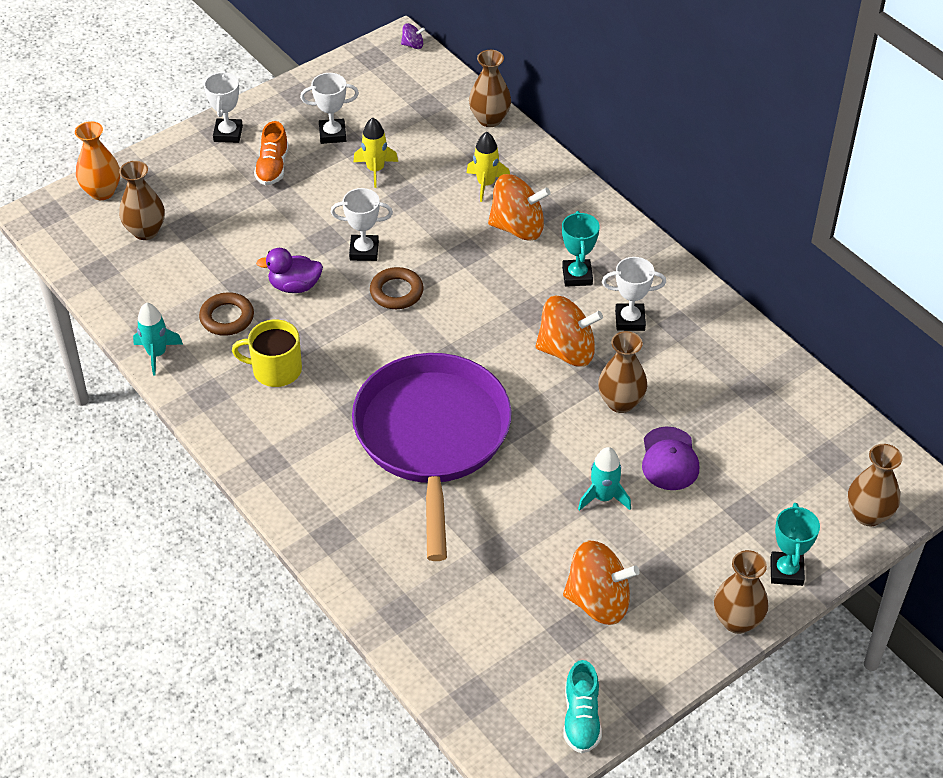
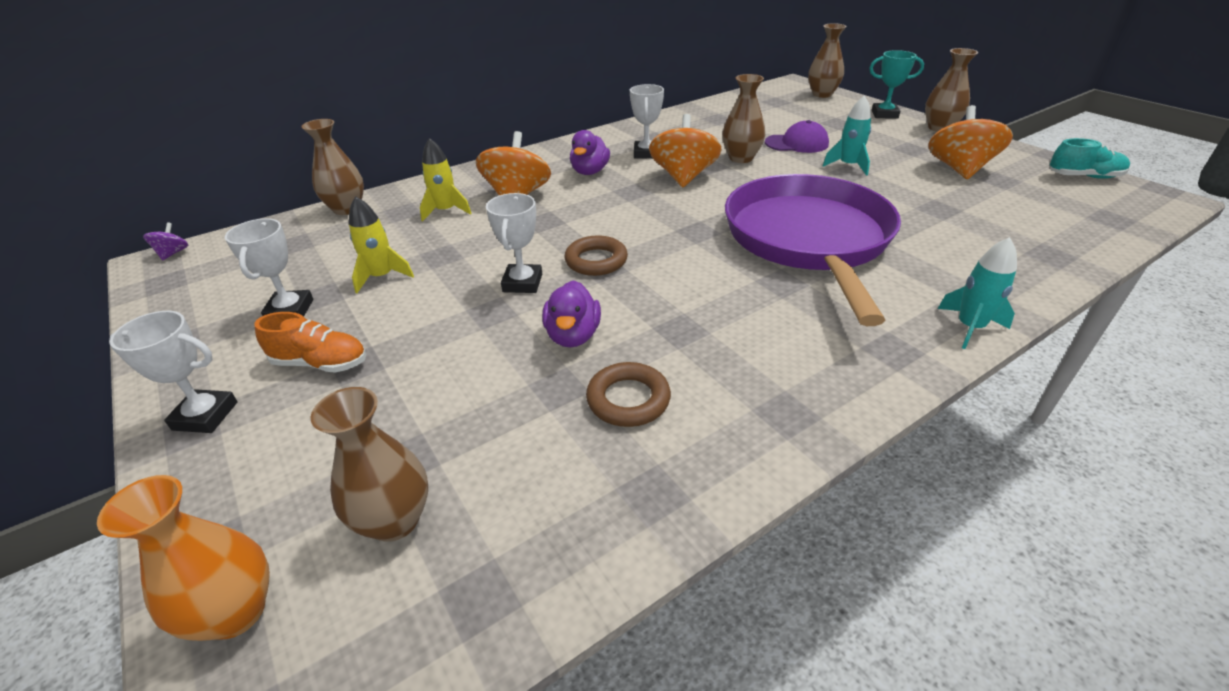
camera: 85 degrees left, 10 degrees down
(157, 354) = (709, 483): turquoise rocket -> turquoise rocket (969, 327)
(275, 370) = (728, 348): yellow mug -> none
(432, 436) = (808, 239): purple pan -> purple pan turned 90 degrees clockwise
(577, 276) = (590, 172): turquoise trophy -> purple duck

